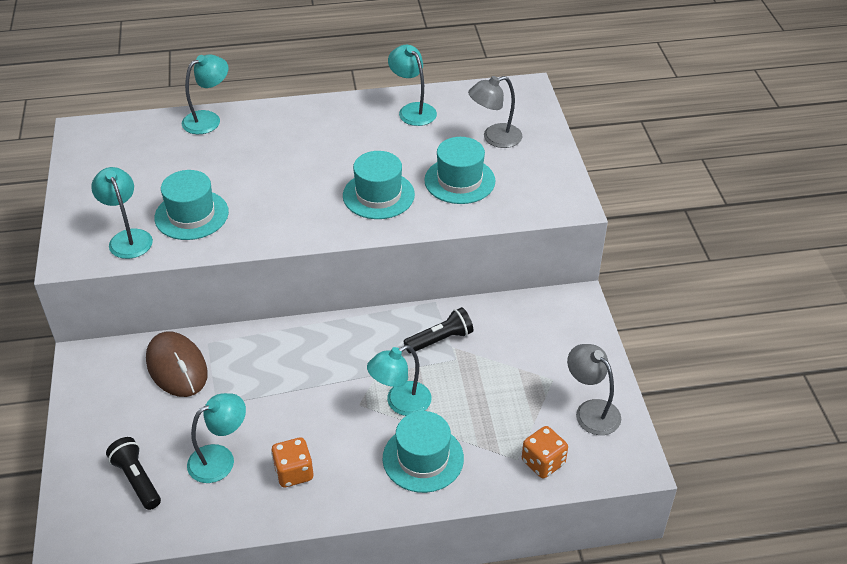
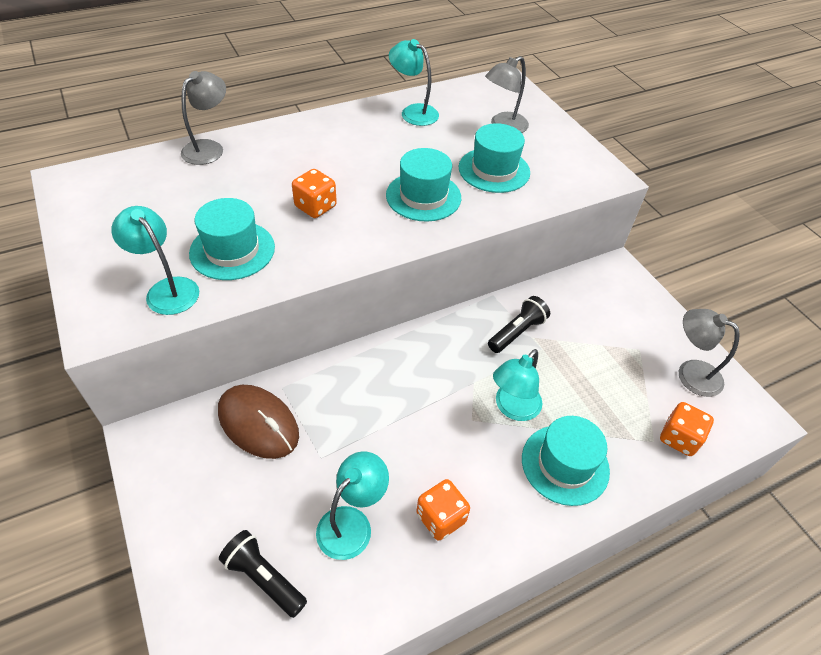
camera: 20 degrees left, 5 degrees up
(208, 119) = (209, 148): turquoise lamp -> grey lamp
(277, 189) = (315, 207): none -> orange dice

